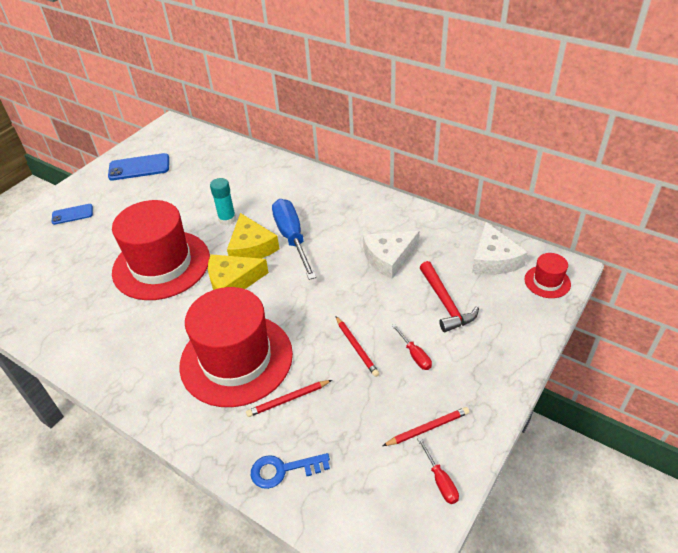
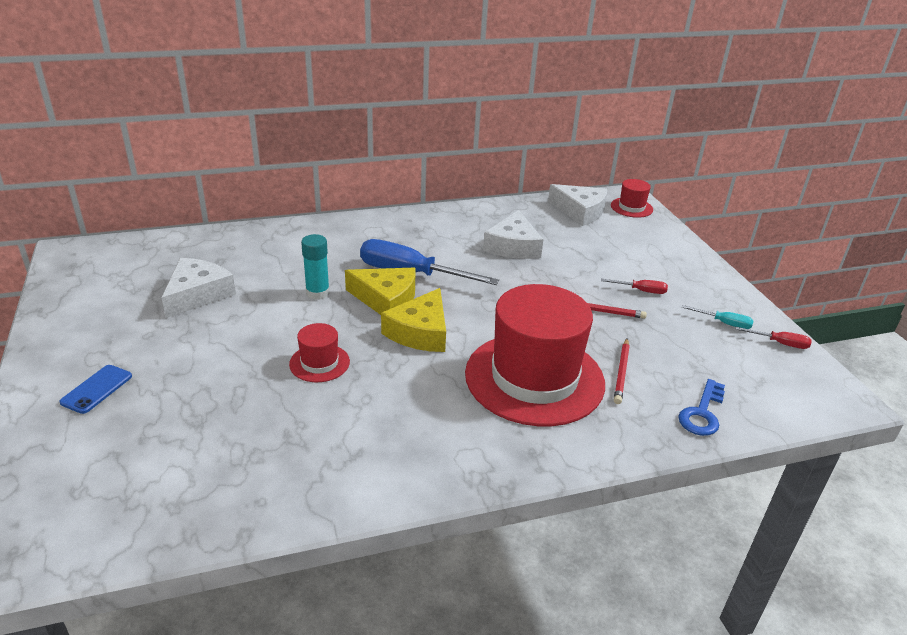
camera: 55 degrees left, 10 degrees down
(139, 167) = (108, 304): blue phone -> none
(161, 265) = (319, 363): red hat -> red hat, size x0.43
(178, 184) = (197, 294): none -> white cheese
(428, 428) = (724, 323): red pencil -> turquoise screwdriver
(445, 303) = (601, 251): red hammer -> none

